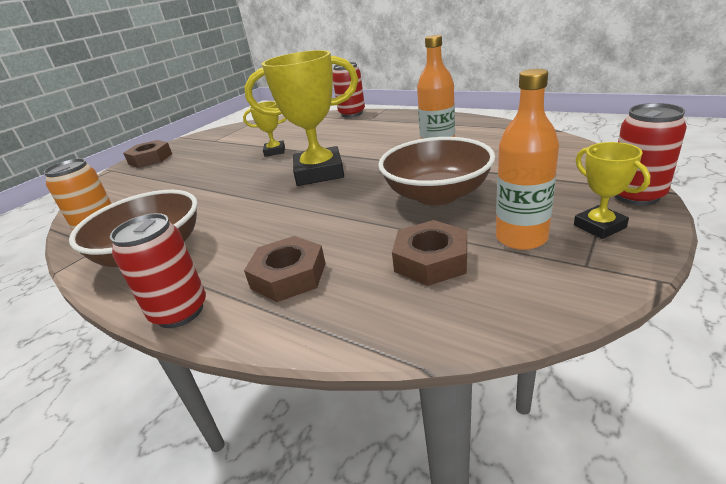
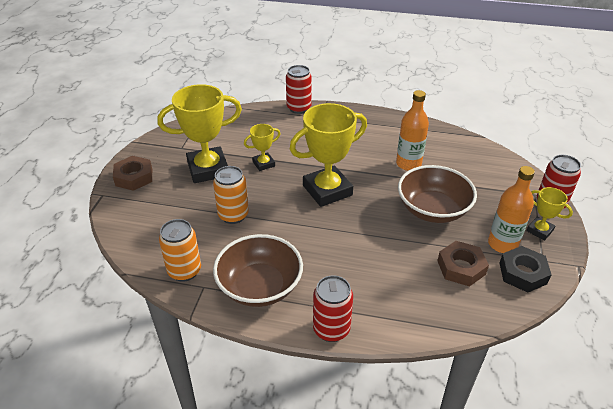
camera: 25 degrees left, 10 degrees up
(200, 189) = (233, 215): none -> orange can
(218, 154) = (208, 169): none -> yellow trophy
(289, 276) = (381, 291): brown nut -> none
(536, 279) = (522, 273): none -> black nut

